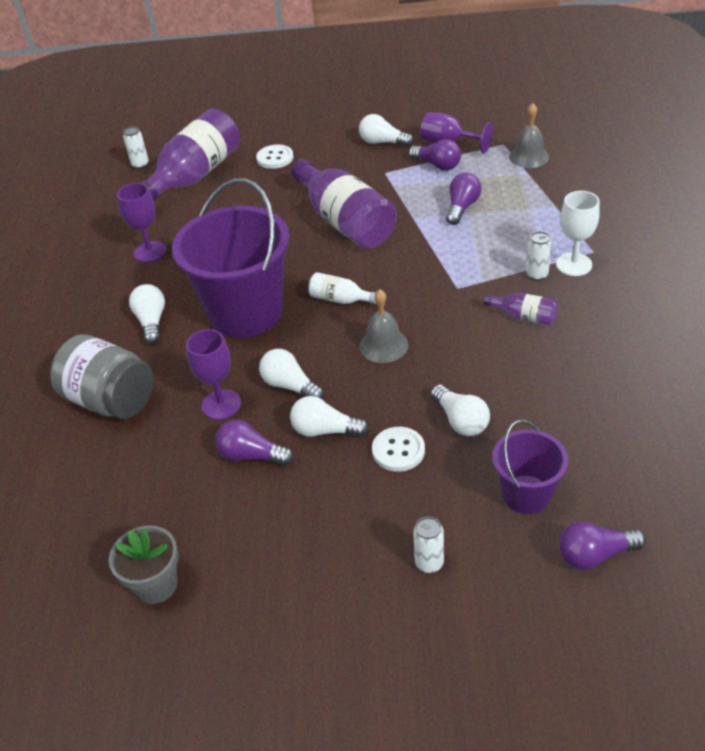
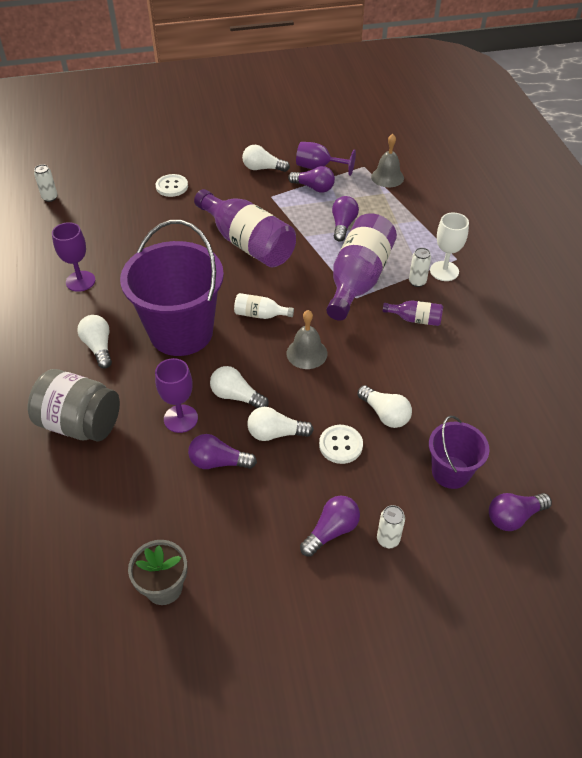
camera: 15 degrees left, 5 degrees up
(195, 176) = (104, 206): purple bottle -> purple bottle (358, 280)
(363, 545) = (331, 531): none -> purple light bulb

